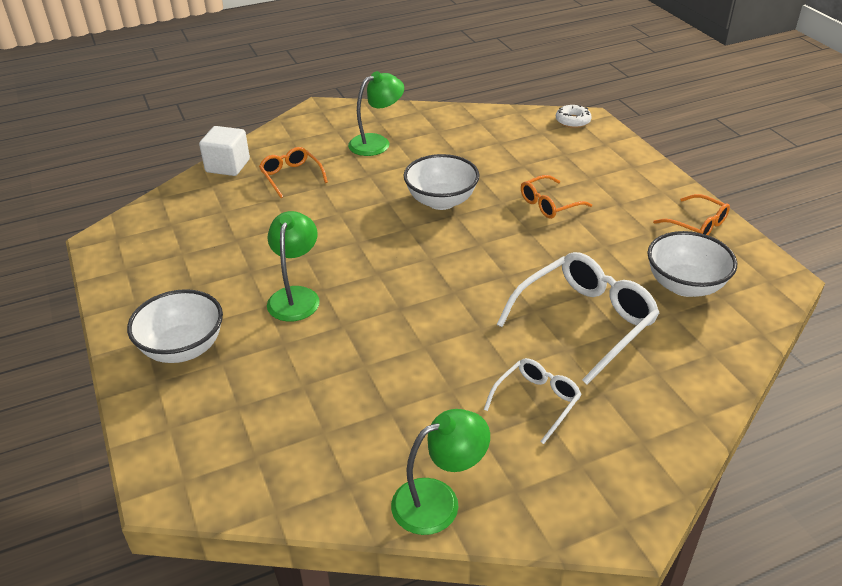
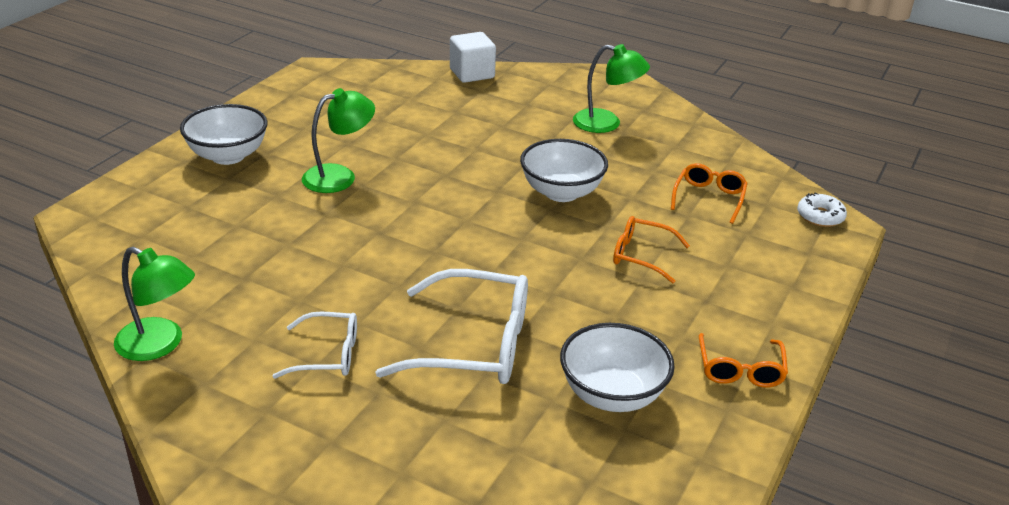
camera: 50 degrees right, 5 degrees down
(291, 176) = (496, 106): orange glasses -> orange glasses (709, 198)

